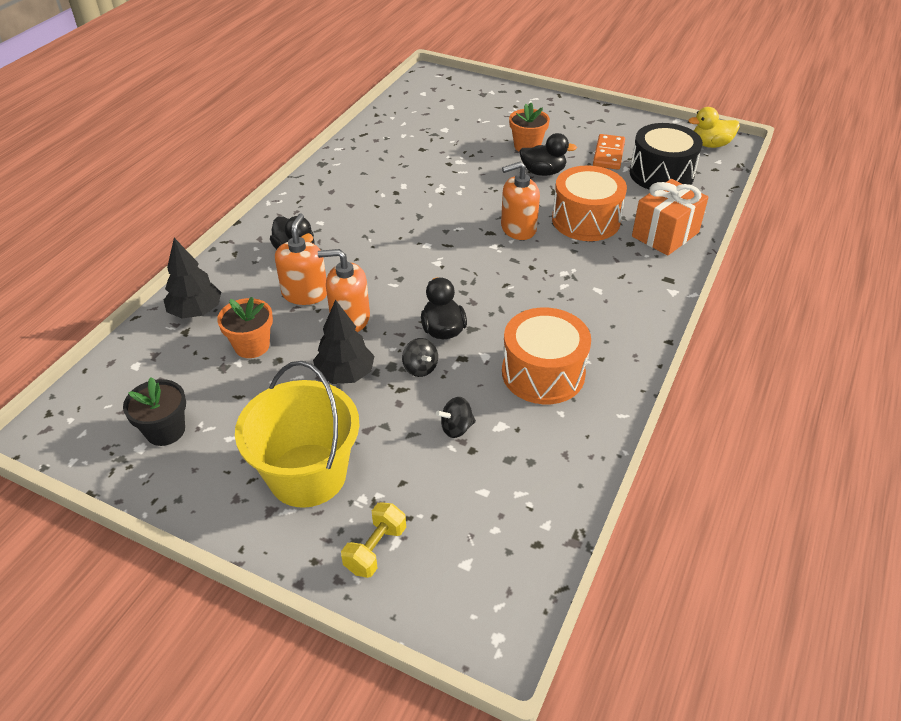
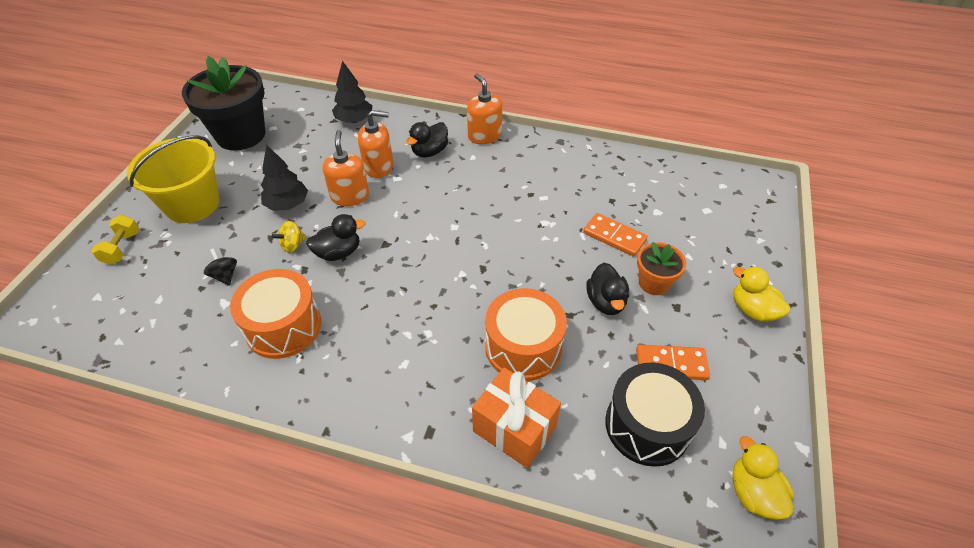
camera: 80 degrees right, 5 degrees up
(165, 430) = (241, 135): black flower pot -> black flower pot, size x1.96
(252, 346) = (319, 153): orange flower pot -> none
(375, 549) = (122, 248): yellow dumbbell -> yellow dumbbell turned 75 degrees clockwise
(420, 368) = (292, 245): black spinning top -> yellow spinning top
(469, 155) = (614, 236): none -> orange domino
(518, 228) = (494, 289): orange soap dispenser -> orange soap dispenser (484, 135)
(562, 111) = (752, 310): none -> yellow duck

